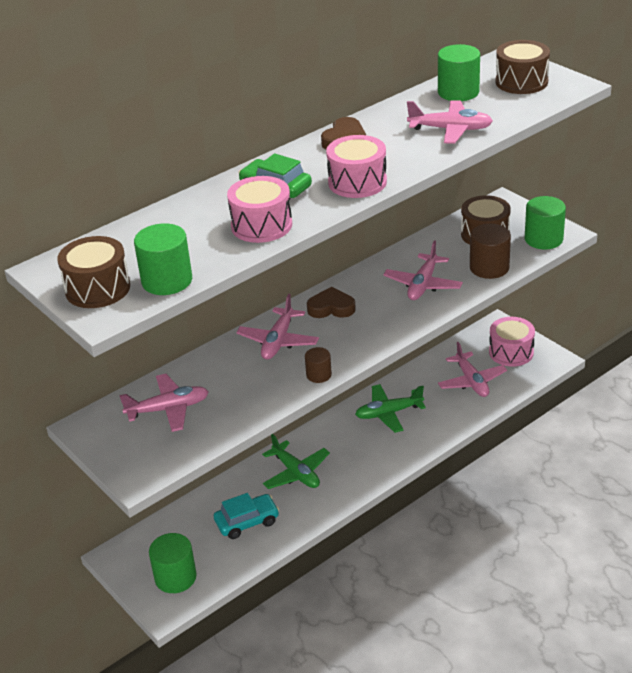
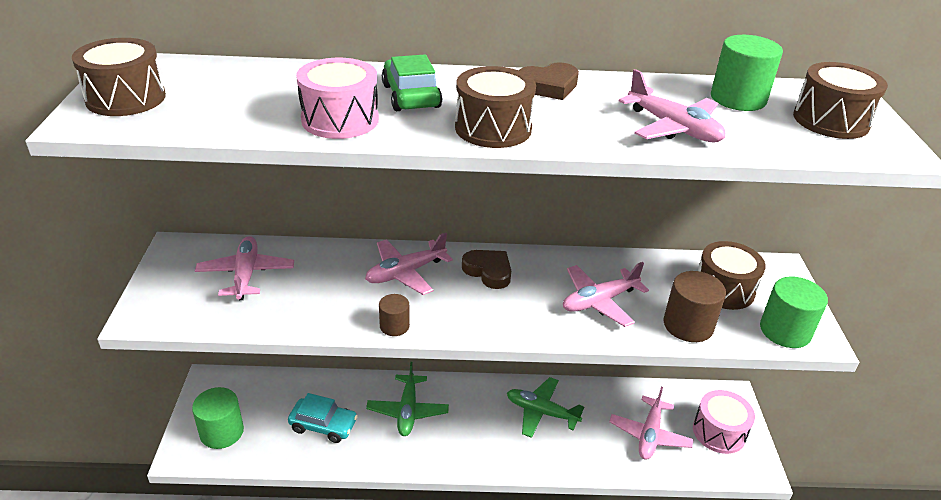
camera: 35 degrees right, 0 degrees up
(167, 281) = (180, 121): green cylinder -> none
(168, 409) = (246, 274): pink plane -> pink plane turned 120 degrees counterclockwise
(357, 182) = (493, 128): pink drum -> brown drum

